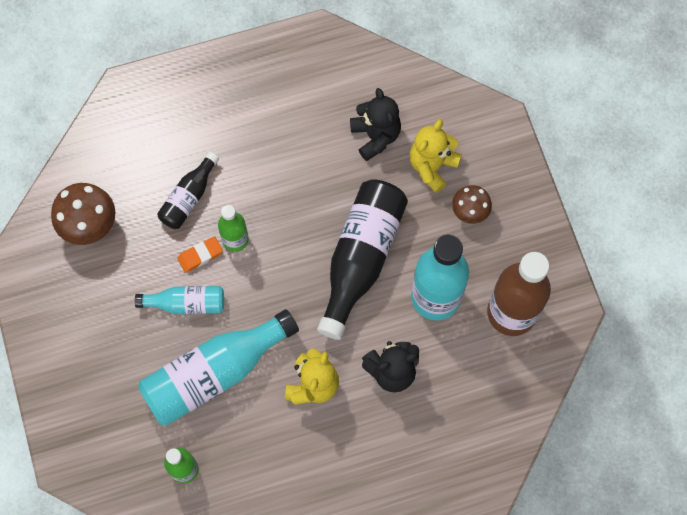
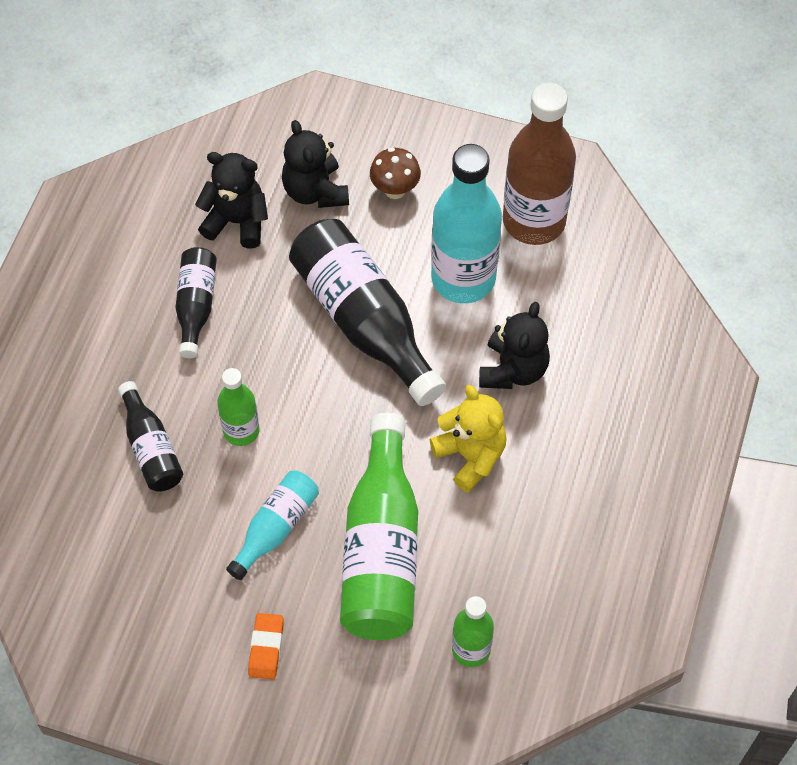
camera: 55 degrees left, 10 degrees down
(90, 227) = (98, 575): brown mushroom -> none
(200, 255) = (230, 478): orange eraser -> orange eraser (266, 648)
(214, 374) = (381, 549): turquoise bottle -> green bottle
(300, 155) = (196, 306): none -> black bottle
(432, 166) = (315, 191): yellow teddy bear -> black teddy bear

